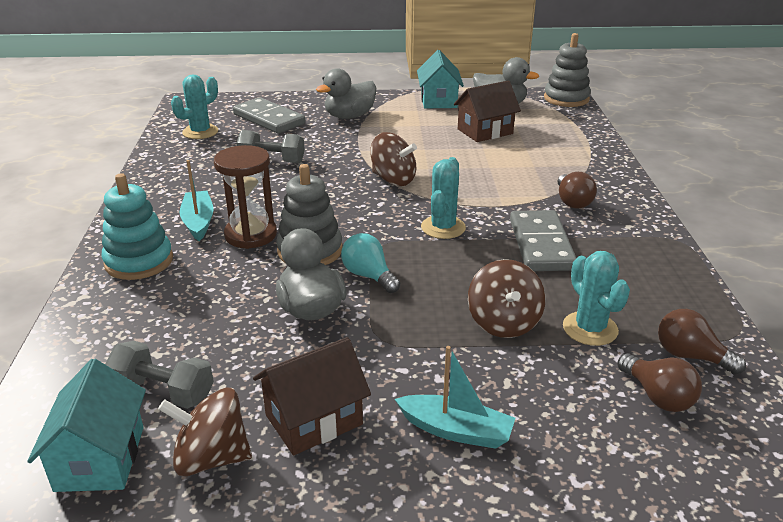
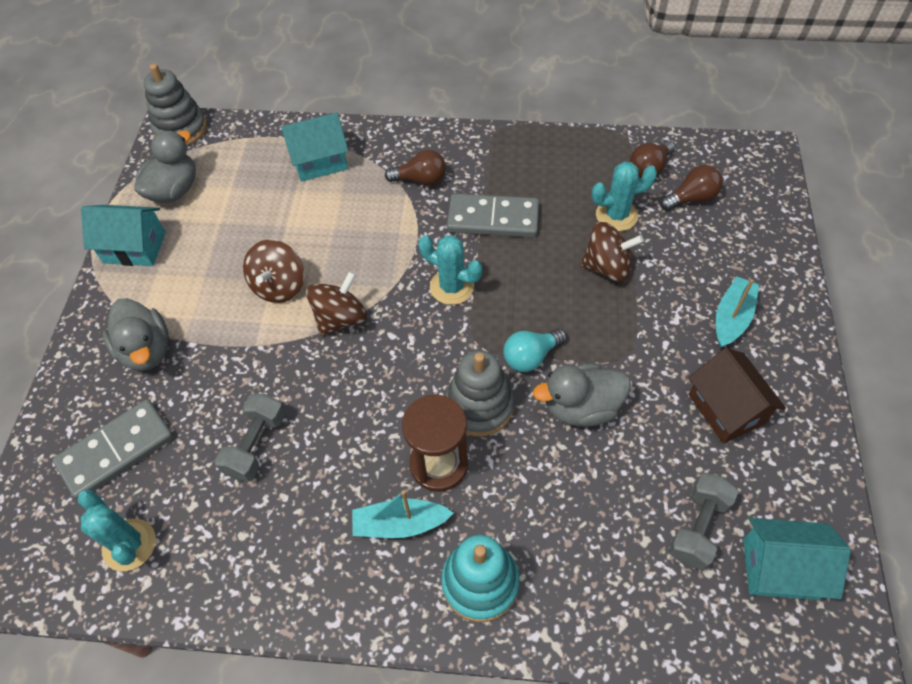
camera: 80 degrees left, 25 degrees up
(211, 458) = (772, 481): brown spinning top -> brown spinning top (279, 286)
(485, 131) = (243, 217): brown house -> none
(565, 153) = (320, 162): none -> turquoise house

